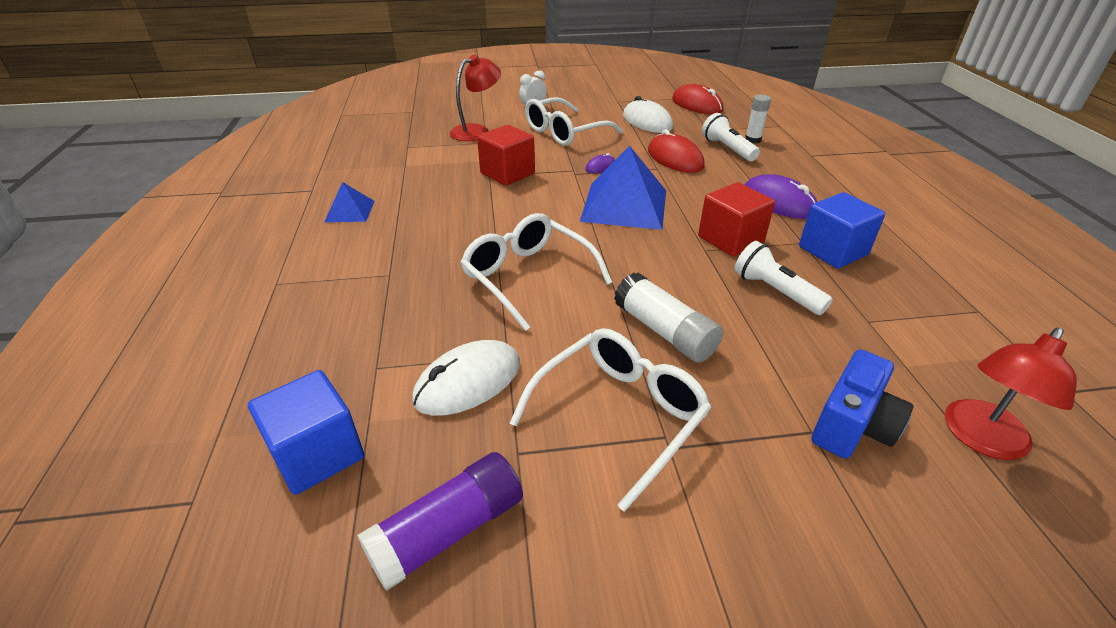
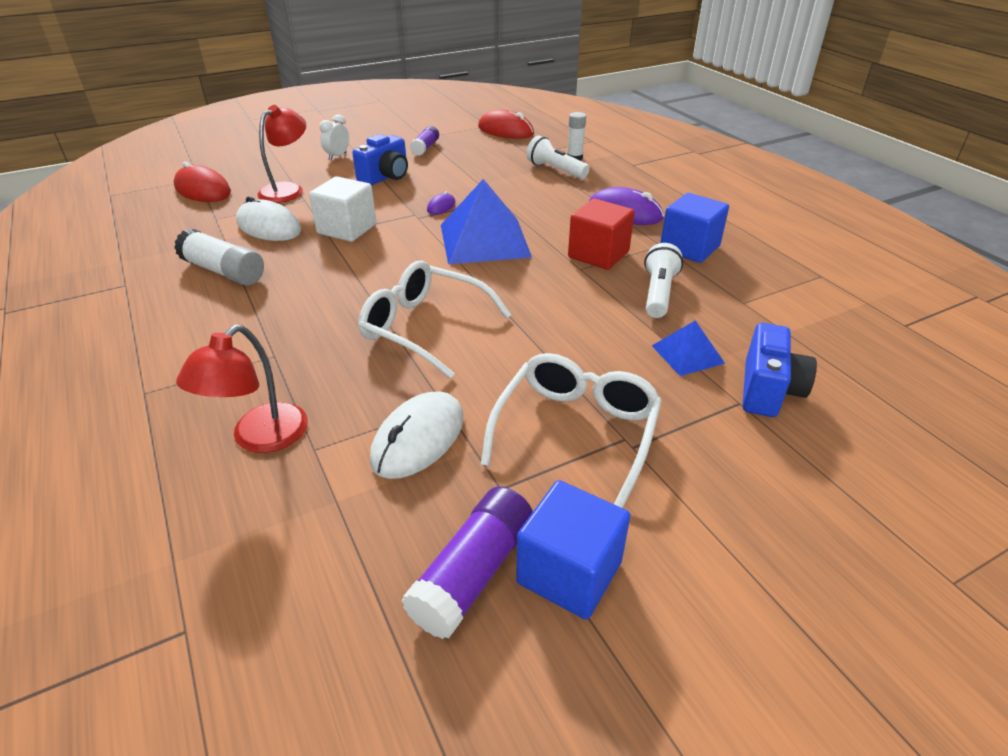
camera: 20 degrees left, 0 degrees up
(317, 454) = (299, 546): blue cube -> blue cube (569, 572)
(350, 211) = (187, 299): blue pyramid -> blue pyramid (687, 354)
(507, 173) = (347, 229): red cube -> white cube
(565, 132) = (386, 177): white glasses -> blue camera
(613, 111) = (425, 148): none -> purple glue stick
(647, 122) = (465, 154): white mouse -> white mouse (269, 226)
(664, 331) = (580, 349): white glue stick -> white glue stick (224, 271)
(675, 158) = (510, 187): red mouse -> red mouse (203, 190)
(775, 291) = (658, 293): white flashlight -> white flashlight turned 75 degrees clockwise
(980, 439) = (863, 376): red lamp -> red lamp (260, 438)

